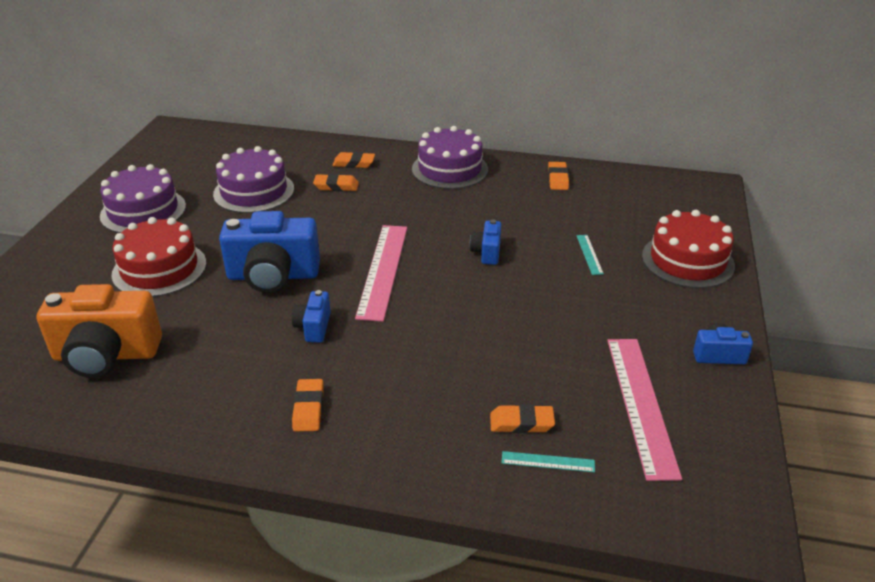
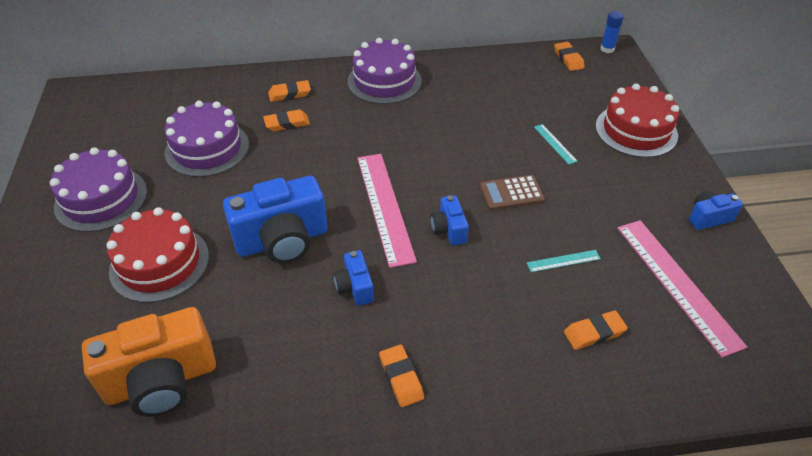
camera: 20 degrees left, 10 degrees up
(486, 252) = (467, 163): blue camera -> blue camera (449, 230)
(515, 286) = (511, 193): none -> brown calculator
(548, 462) = (636, 365): turquoise ruler -> turquoise ruler (563, 261)
(558, 179) = (486, 71): orange eraser -> orange eraser (568, 59)
(704, 183) = (607, 49): none -> blue glue stick

